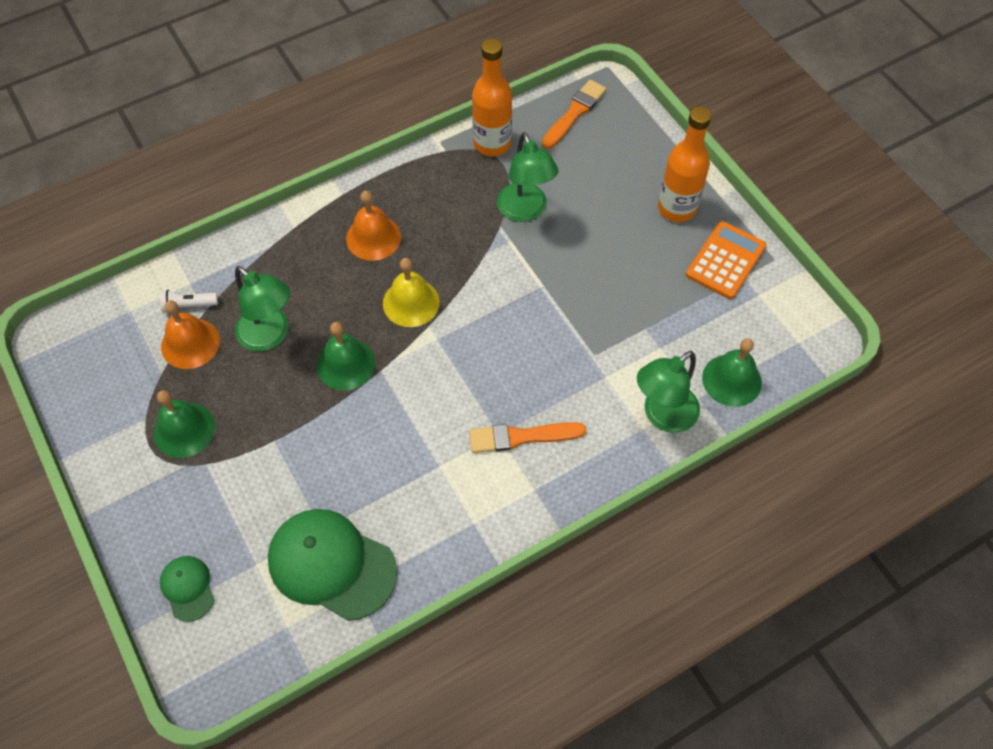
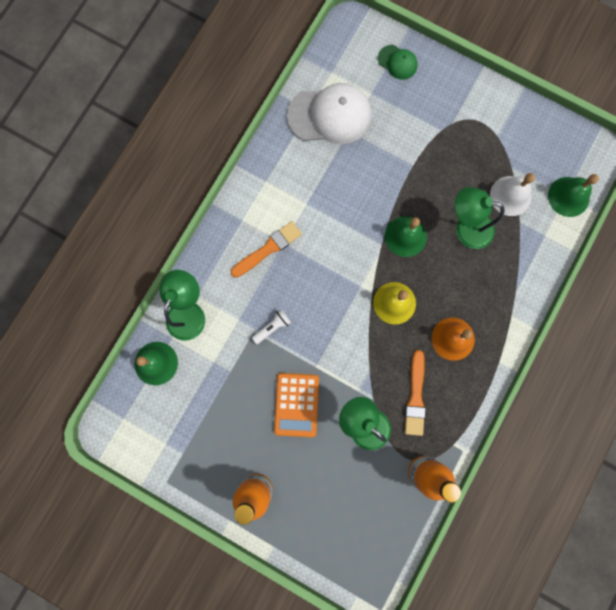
camera: 150 degrees right, 20 degrees up
(184, 430) = (469, 142): green bell -> green bell (568, 196)
(189, 306) = (532, 219): white flashlight -> white flashlight (272, 327)
(190, 343) = (510, 195): orange bell -> white bell
(331, 564) = (330, 115): green cap -> white cap
(574, 113) = (379, 540): orange brush -> orange brush (415, 396)
(725, 260) = (200, 460): orange calculator -> orange calculator (296, 404)

